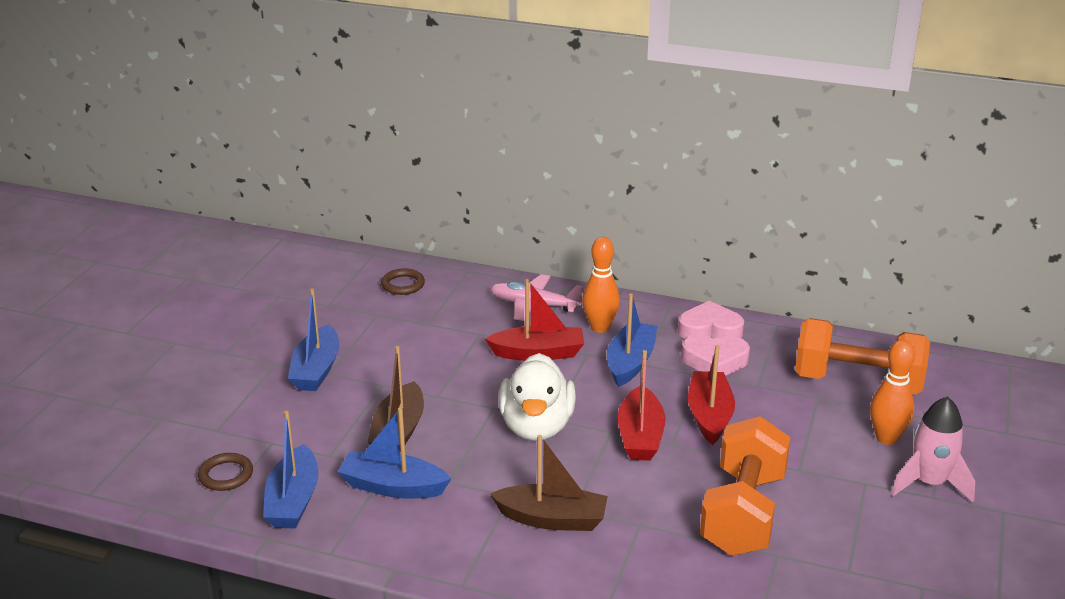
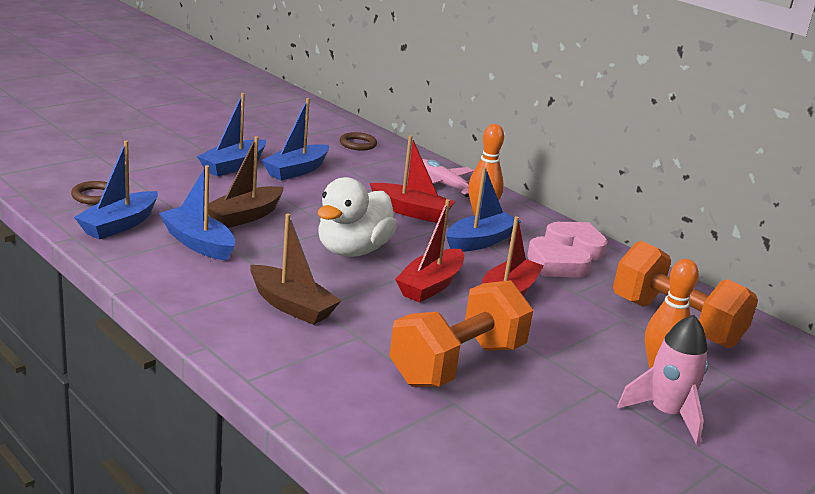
camera: 25 degrees right, 5 degrees down
(382, 348) = (296, 170): none -> blue boat

